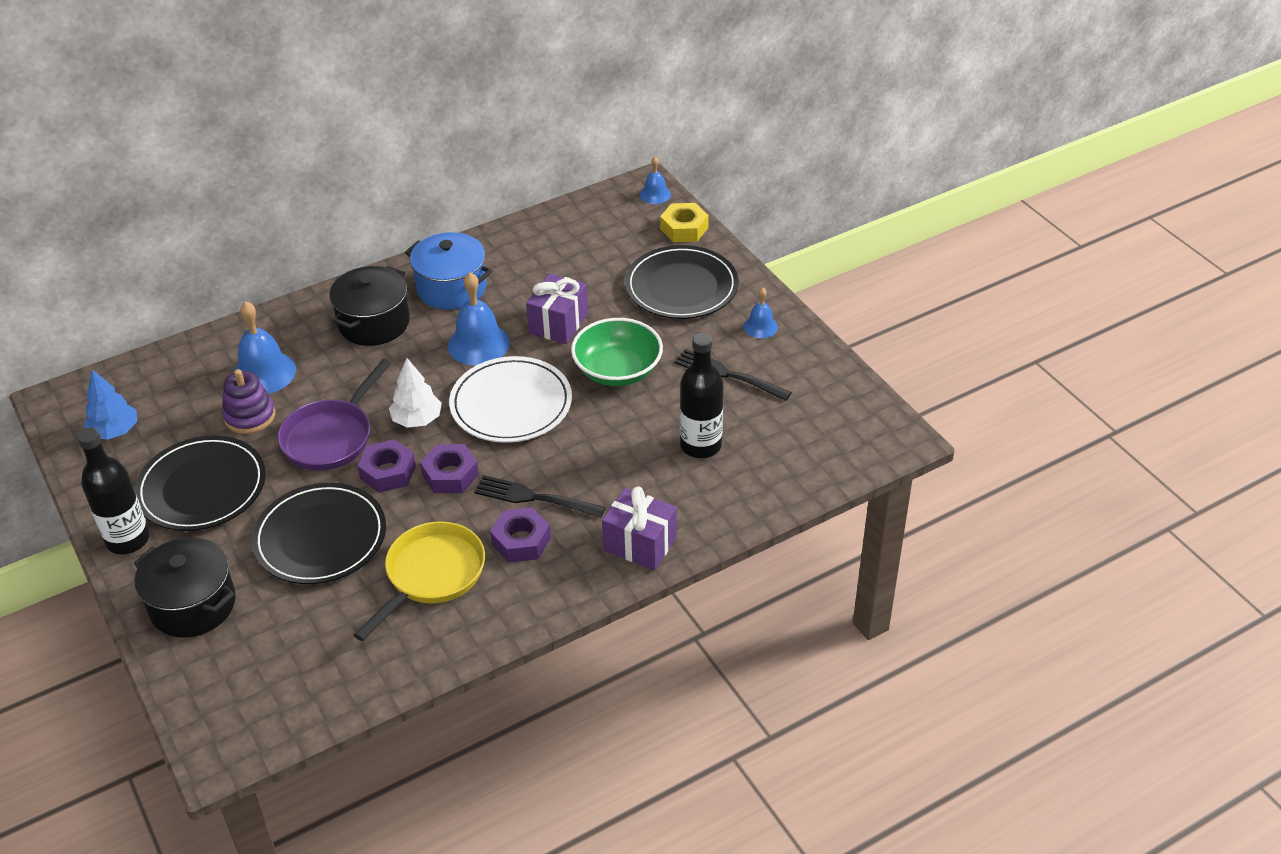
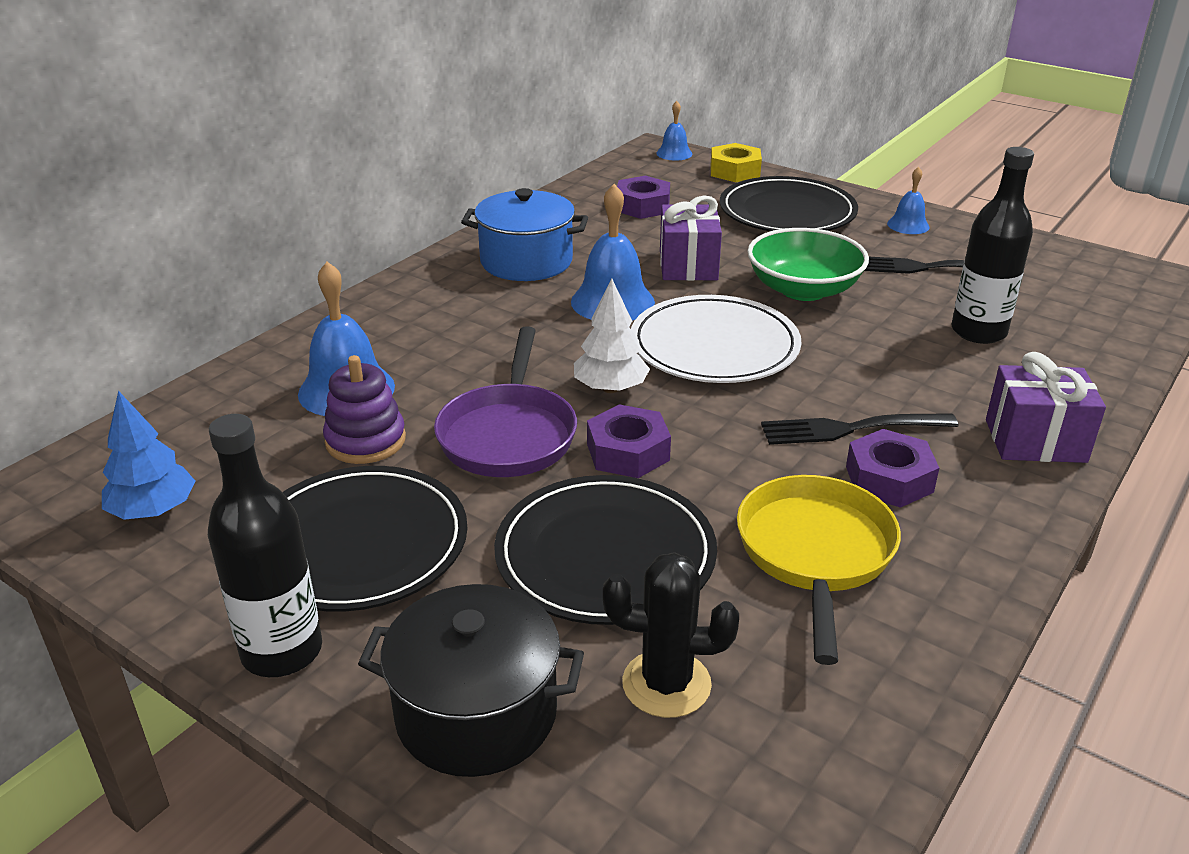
camera: 25 degrees left, 10 degrees down
(291, 622) = (666, 684): none -> black cactus
(374, 323) = (457, 310): black pot -> none
(450, 475) = (716, 433): purple nut -> purple nut (642, 206)

